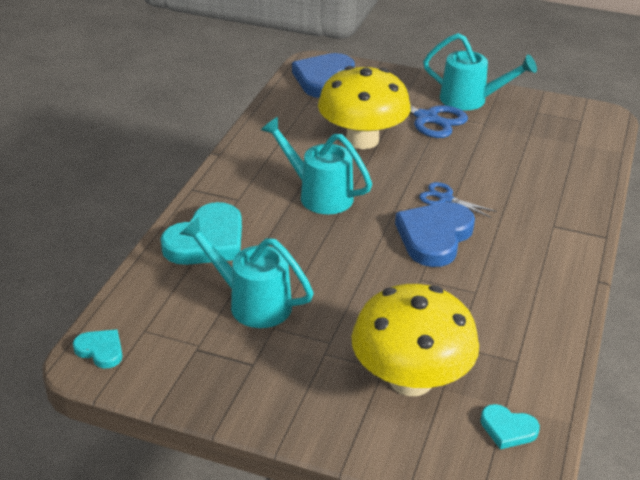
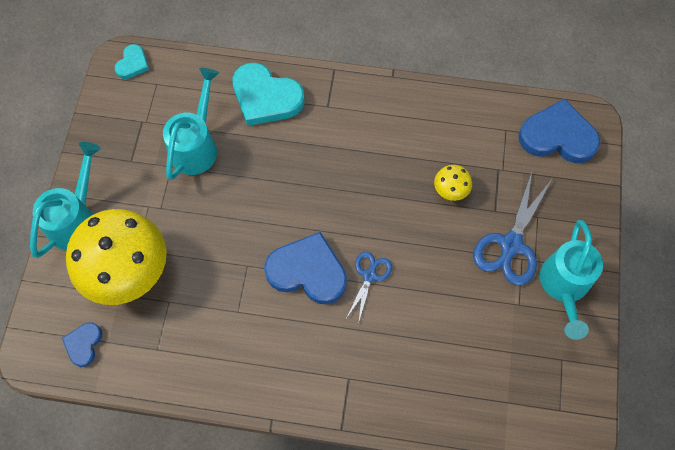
camera: 80 degrees right, 30 degrees up
(319, 195) = (349, 167): turquoise watering can -> turquoise watering can (76, 219)
(362, 140) = (450, 190): yellow mushroom -> yellow mushroom, size x0.41
(507, 429) = (83, 344): turquoise heart -> blue heart

